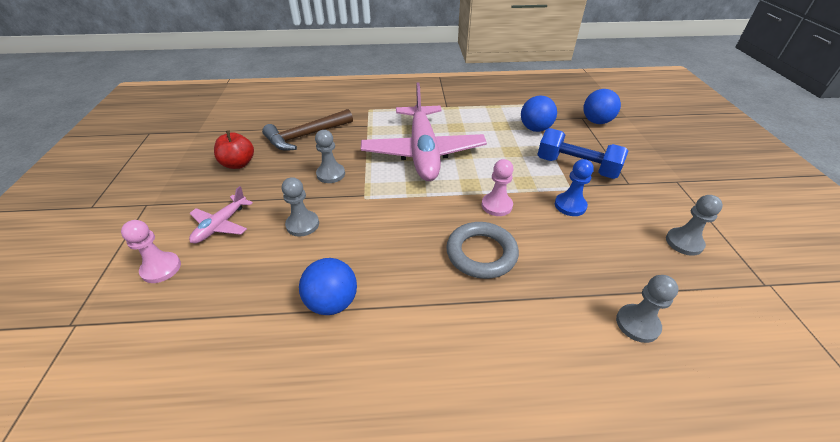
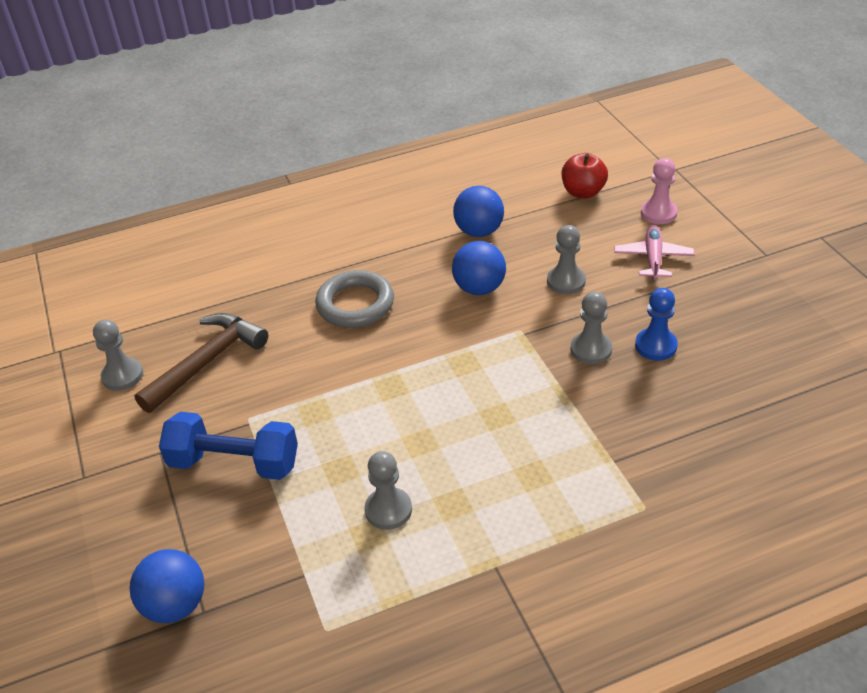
camera: 165 degrees right, 0 degrees up
(238, 164) = (732, 330): red apple -> red apple (583, 192)
(306, 136) = (694, 406): brown hammer -> brown hammer (207, 362)
(423, 152) = (482, 426): pink plane -> none
(496, 205) = (348, 364): pink pawn -> none
(535, 129) = (302, 542): blue ball -> blue ball (479, 288)
(570, 205) = (252, 390): blue pawn -> blue pawn (655, 346)
(637, 324) = (204, 284): grey pawn -> grey pawn (388, 510)

